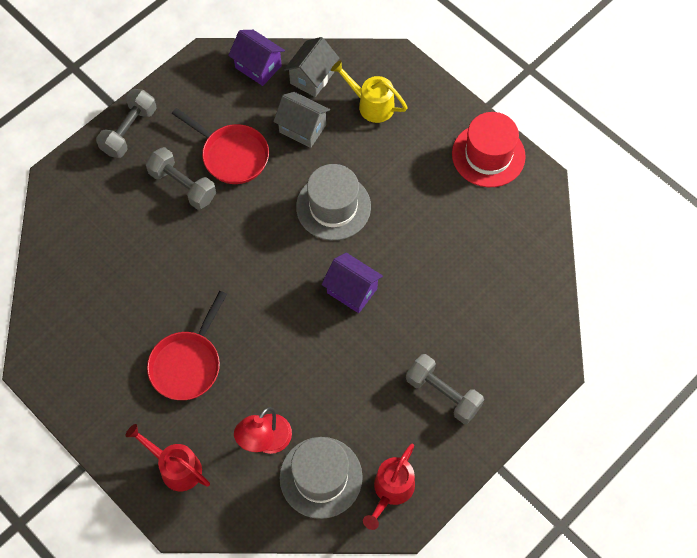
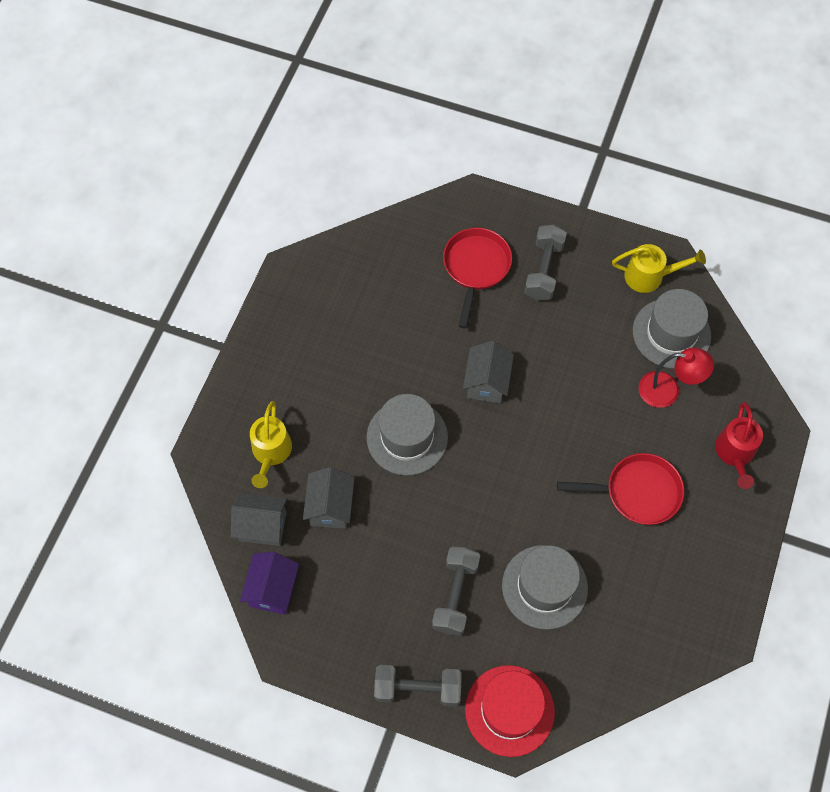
camera: 115 degrees left, 0 degrees up
(151, 252) = (544, 587): none -> grey hat
(232, 155) = (396, 563): red pan -> red pan (476, 268)
(352, 290) = (486, 382): purple house -> grey house
(391, 491) = (650, 276): red watering can -> yellow watering can
(488, 155) = (282, 323): red hat -> red hat (509, 710)

